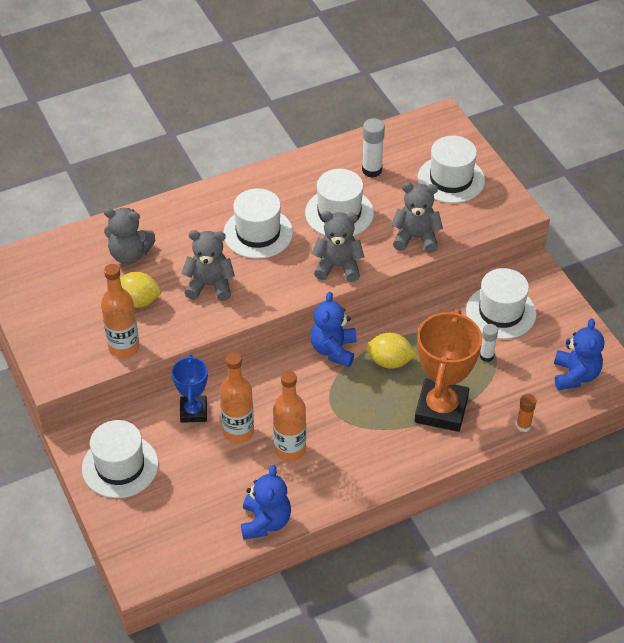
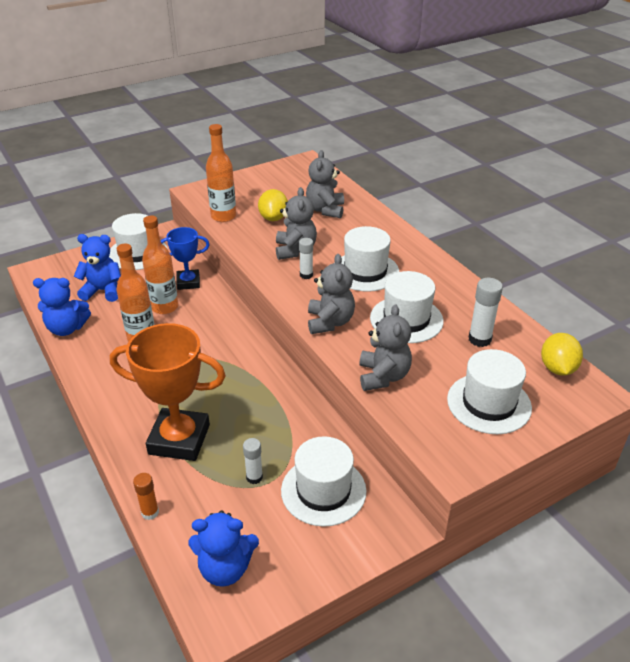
camera: 85 degrees right, 10 degrees down
(257, 279) = (306, 275): none -> white glue stick
(333, 350) = (258, 358): blue teddy bear -> blue teddy bear (103, 291)
(390, 361) = (244, 397): yellow lemon -> yellow lemon (557, 368)

